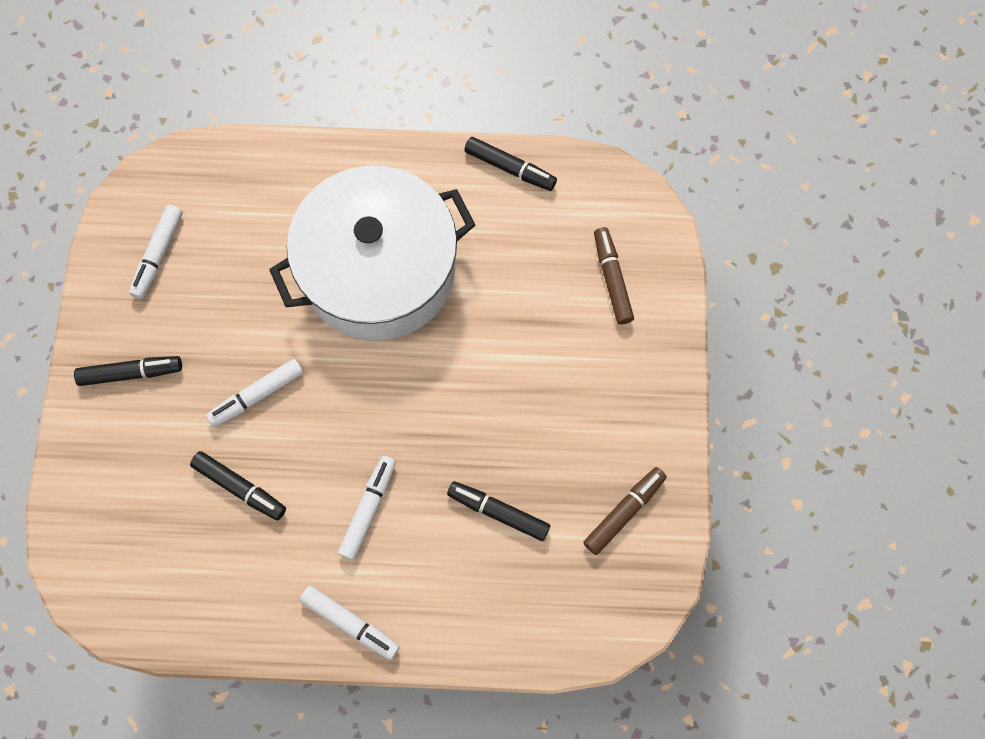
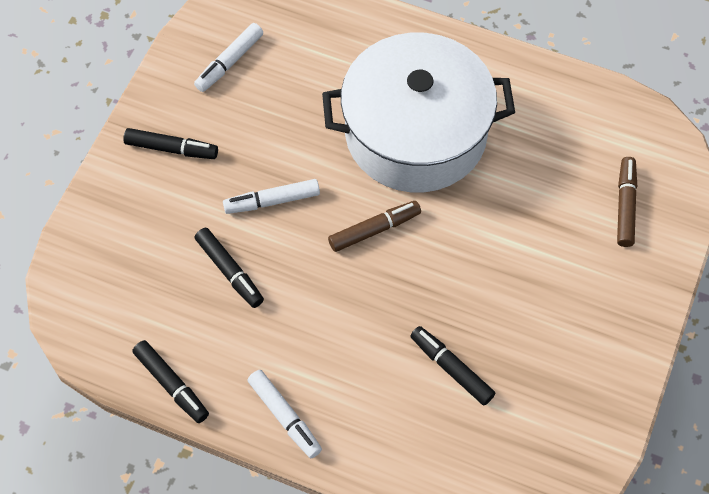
camera: 20 degrees right, 10 degrees down
(368, 509) = (335, 326): white marker -> none
(510, 168) = (563, 85): black marker -> black marker (172, 385)
(624, 512) = (568, 407): brown marker -> brown marker (374, 229)

